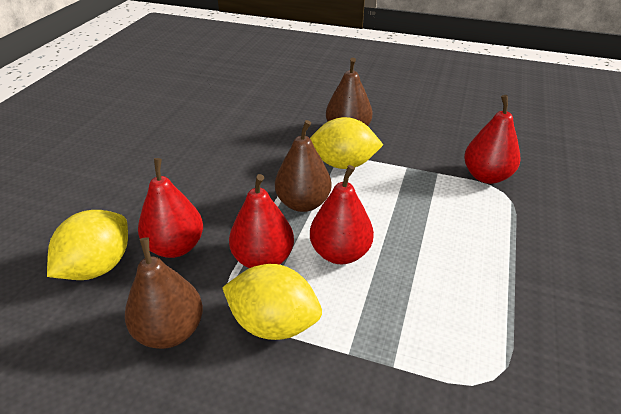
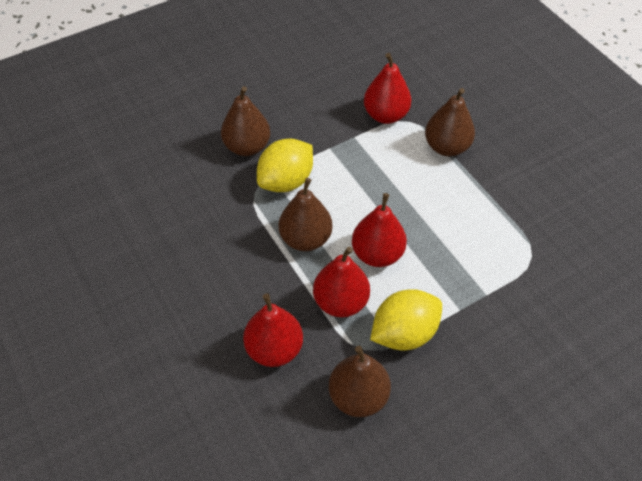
camera: 50 degrees left, 15 degrees up
(98, 266) = (247, 412): yellow lemon -> none
(516, 230) = (446, 147): none -> brown pear

